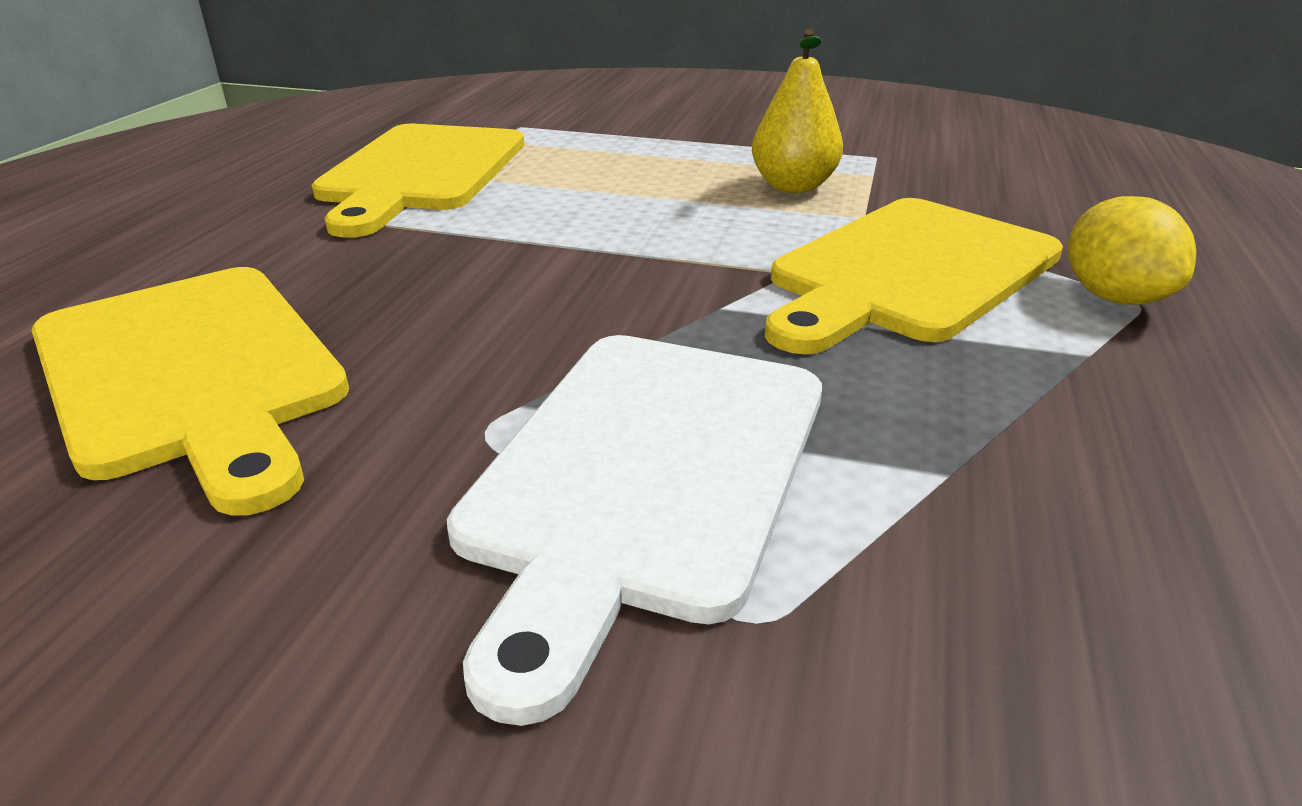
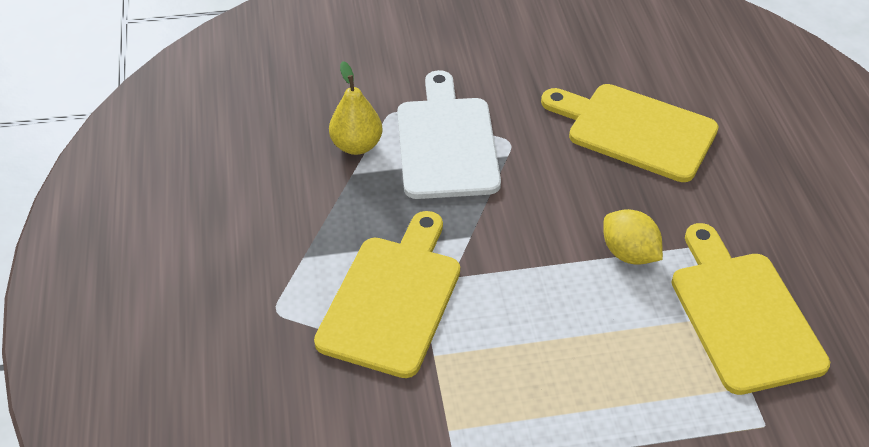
camera: 155 degrees right, 15 degrees up
(793, 186) = (495, 387): yellow pear -> yellow pear (357, 145)
(1113, 297) = (288, 310): yellow lemon -> yellow lemon (629, 253)

